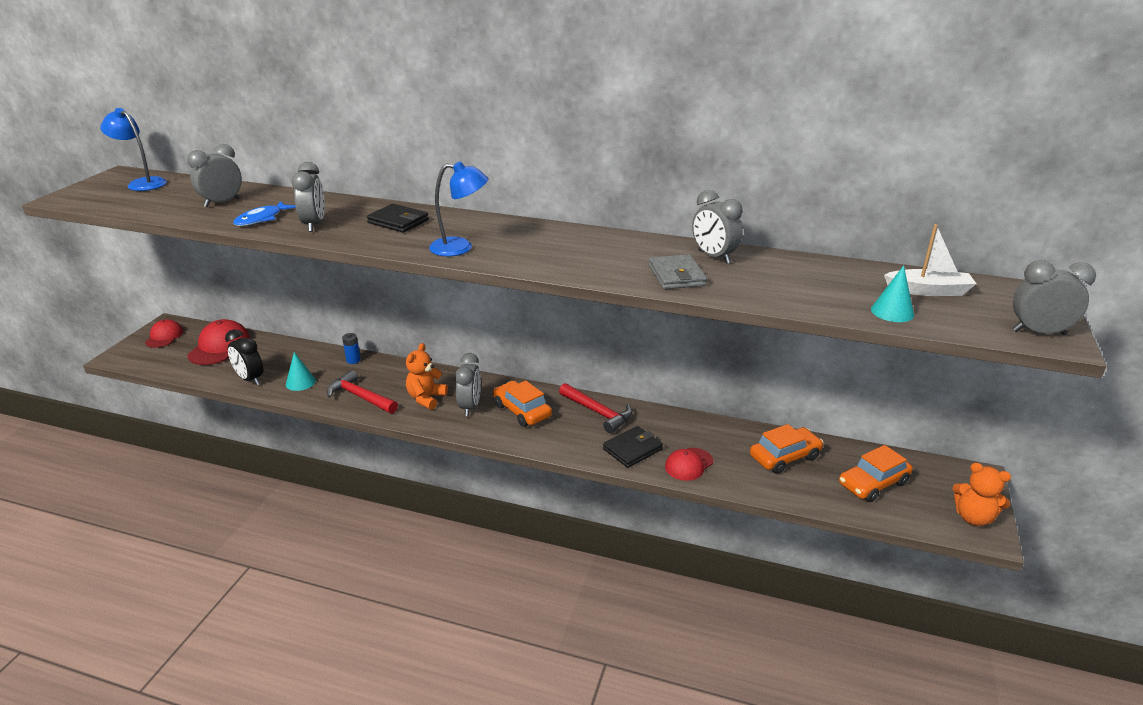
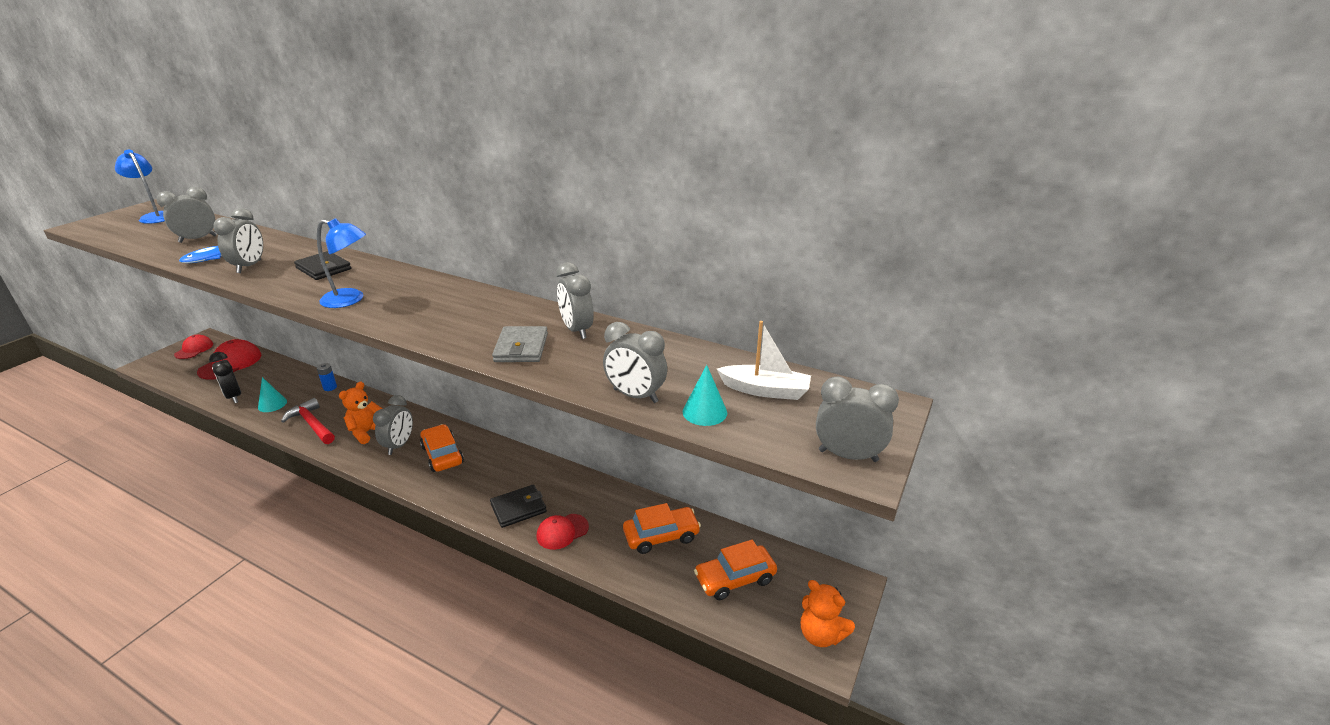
camera: 10 degrees right, 0 degrees up
(598, 412) = (510, 465): red hammer -> none
(820, 305) = (635, 396): none -> grey clock

